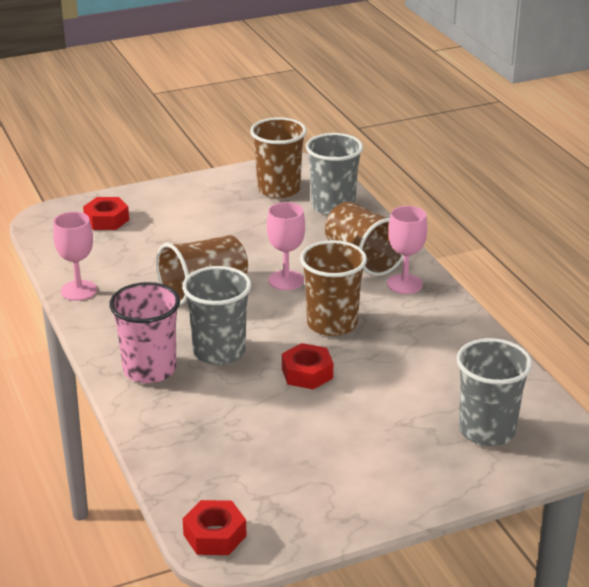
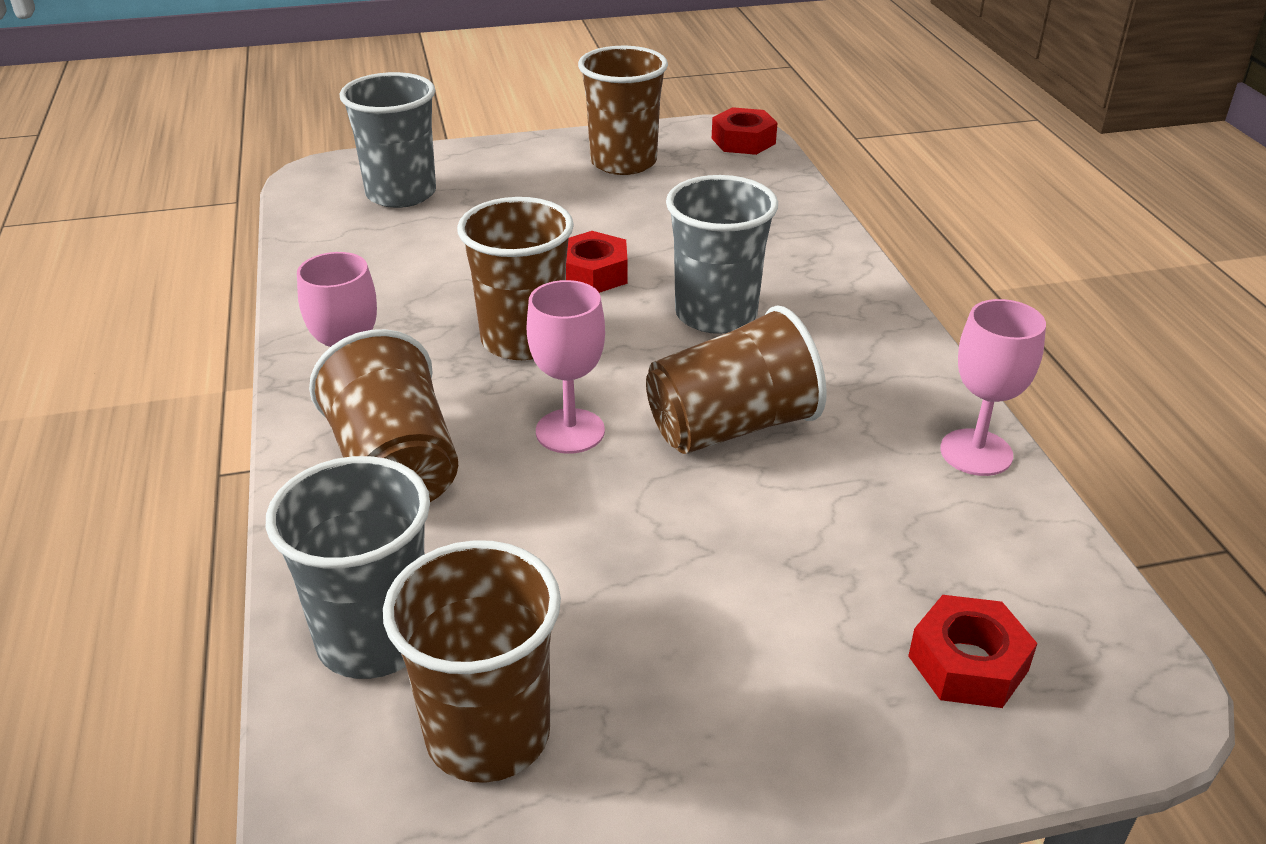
camera: 170 degrees left, 5 degrees up
(149, 369) = (823, 299): pink cup -> none
(320, 490) = (623, 162): none -> brown cup

